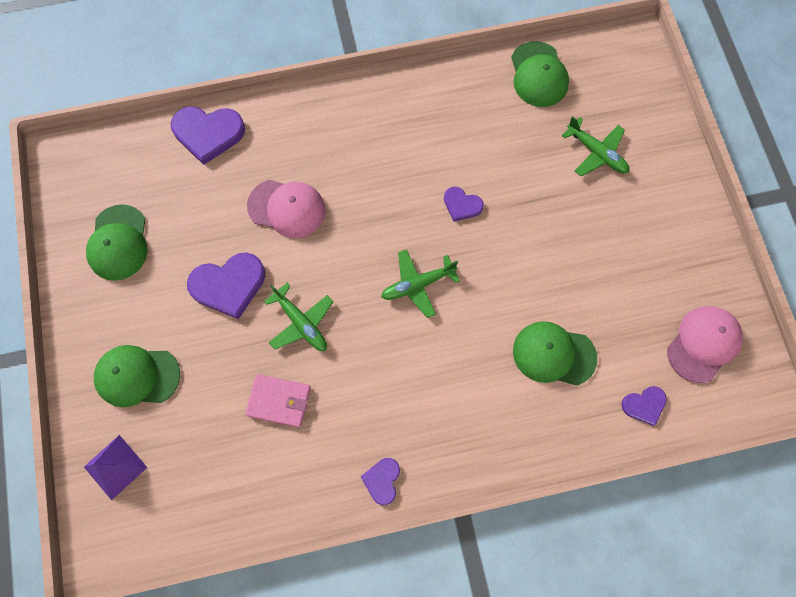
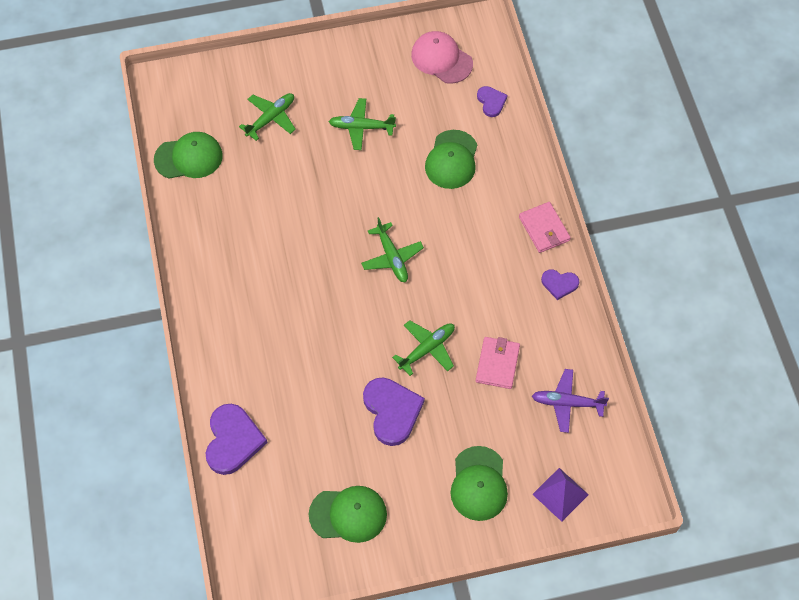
camera: 90 degrees left, 10 degrees down
(225, 481) = (567, 403): none -> purple plane
(287, 208) = (316, 365): pink cap -> none
(459, 465) = (544, 229): none -> pink wallet
(462, 205) = (317, 222): purple heart -> none
(592, 250) = (361, 127): none -> green plane

